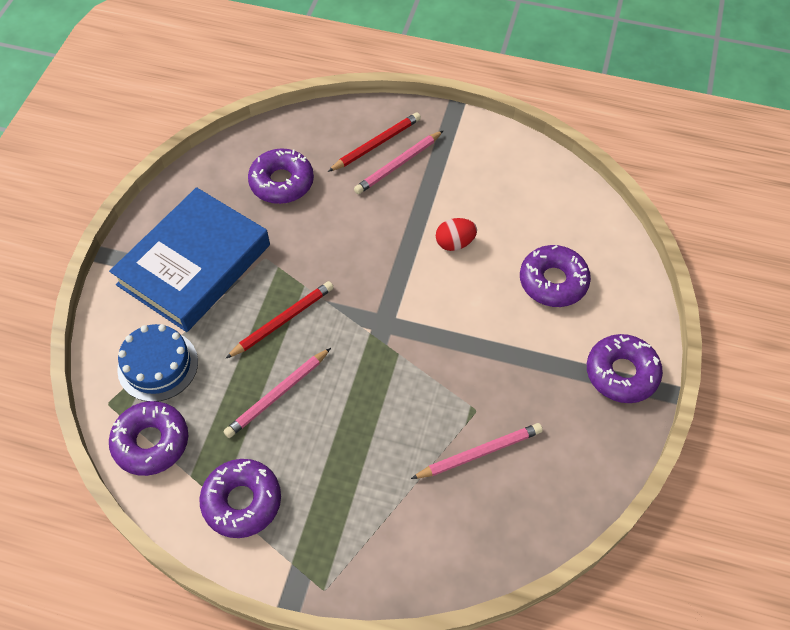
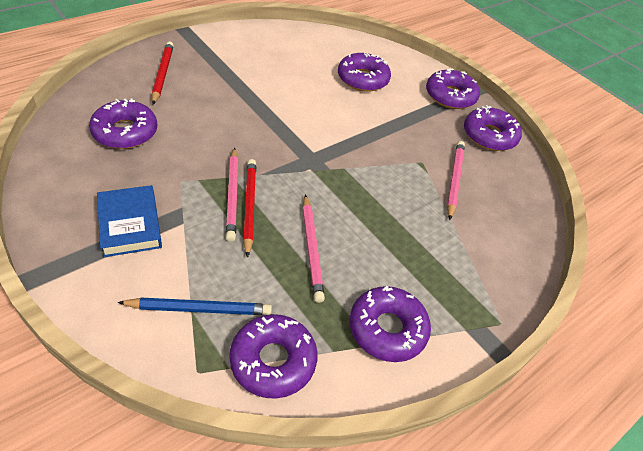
camera: 60 degrees left, 10 degrees down
(158, 365) = (200, 309): blue cake -> blue pencil
(194, 265) = (130, 224): blue book -> blue book, size x0.54
(398, 165) = (194, 76): pink pencil -> pink pencil (233, 195)
(455, 243) = (288, 94): red egg -> none
(592, 448) = (489, 136): none -> purple donut

